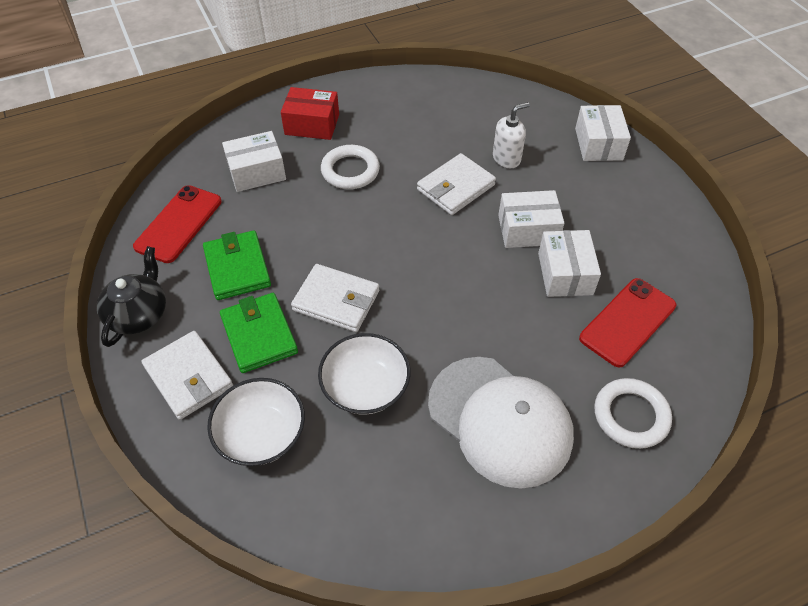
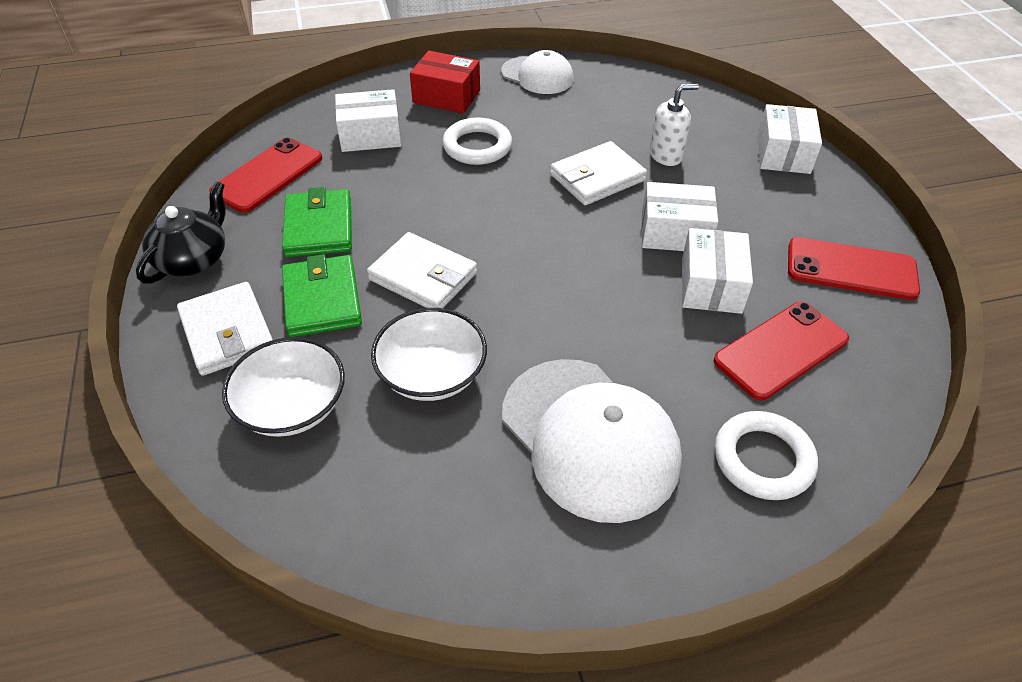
camera: 10 degrees right, 5 degrees down
(384, 94) = (537, 76): none -> white cap
(668, 243) = (851, 269): none -> red phone

